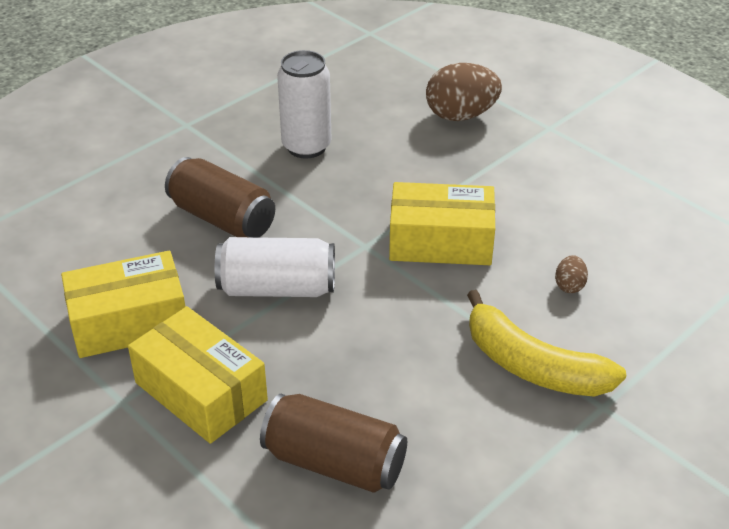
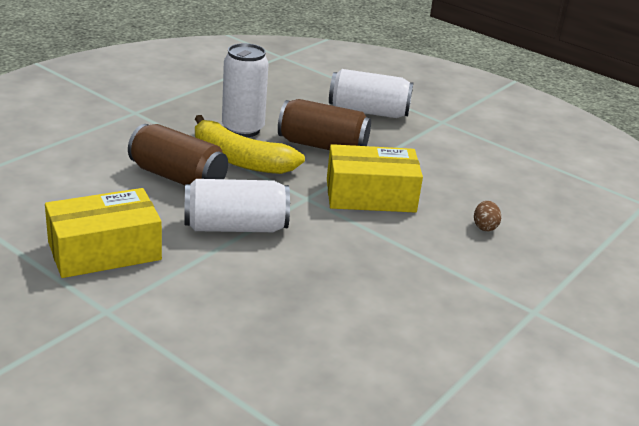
camera: 10 degrees left, 10 degrees down
(201, 391) = (179, 303): yellow box -> none
(334, 462) = (311, 355): brown can -> brown can (322, 146)
(461, 115) = (368, 112): brown egg -> white can
(532, 366) = (468, 282): yellow banana -> yellow banana (239, 160)

